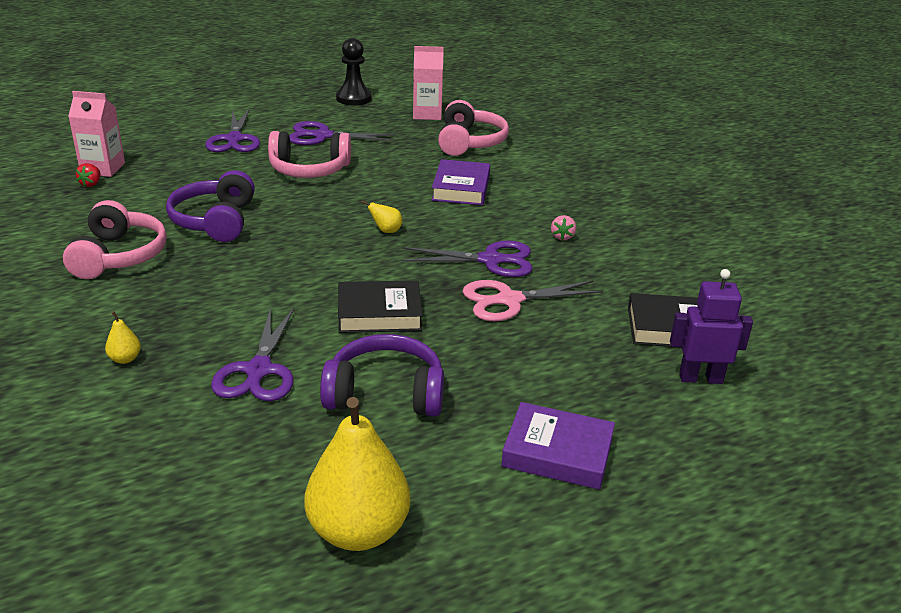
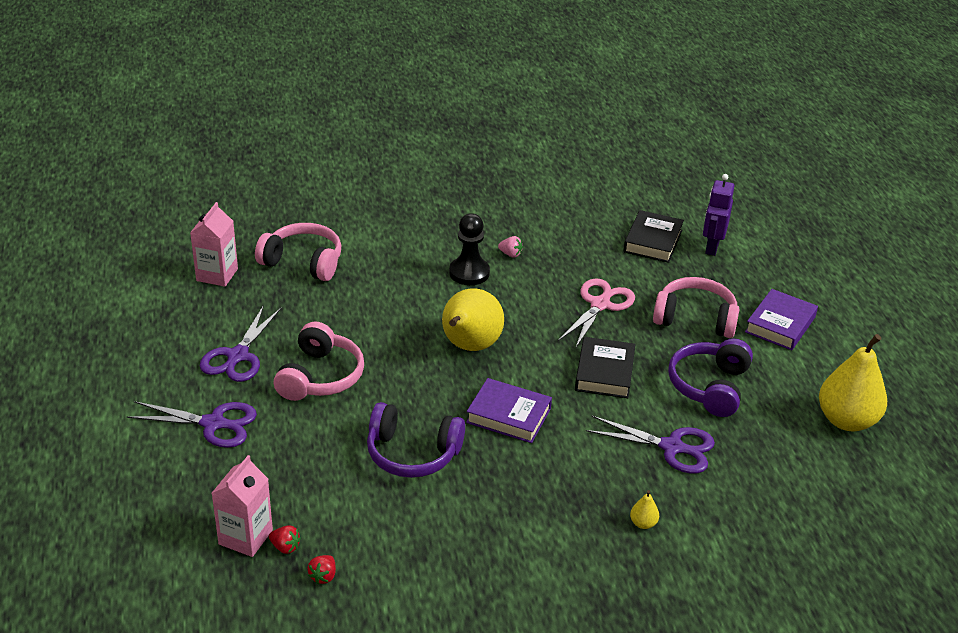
camera: 75 degrees left, 5 degrees up
(56, 203) = (323, 576): none -> red strawberry
(118, 256) = (464, 525): pink headphones -> pink headphones (695, 319)
(353, 98) = (141, 318): black pawn -> black pawn (469, 273)
(386, 231) = (469, 347): yellow pear -> yellow pear, size x2.50
(461, 188) = (402, 288): purple book -> purple book (508, 415)
(492, 260) = (538, 299): purple scissors -> none
(508, 300) = (600, 304): pink scissors -> pink scissors turned 150 degrees counterclockwise

